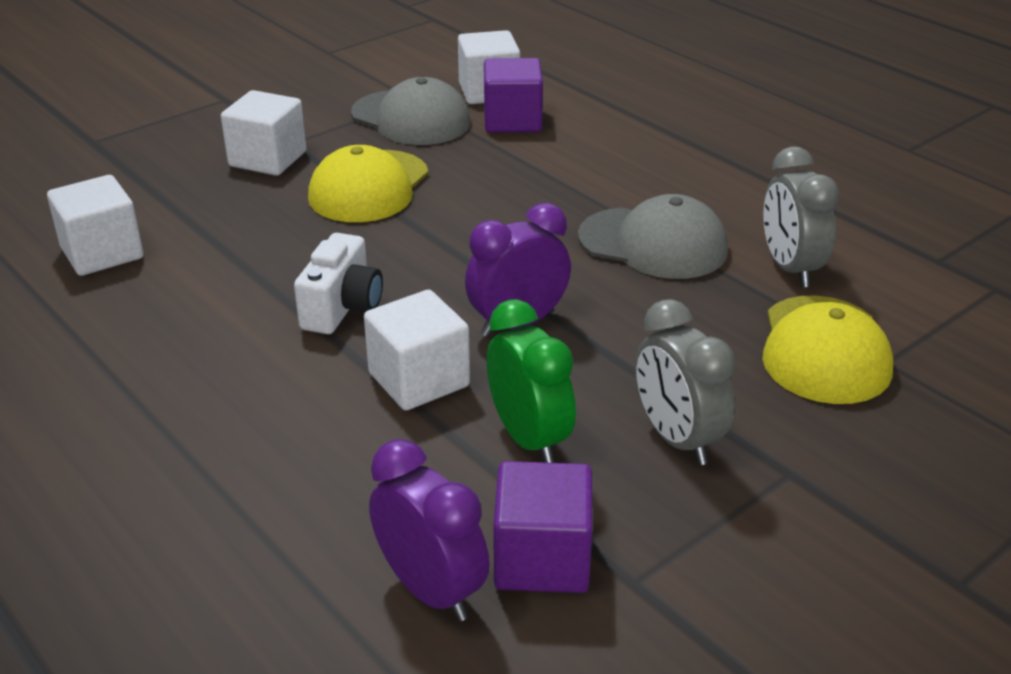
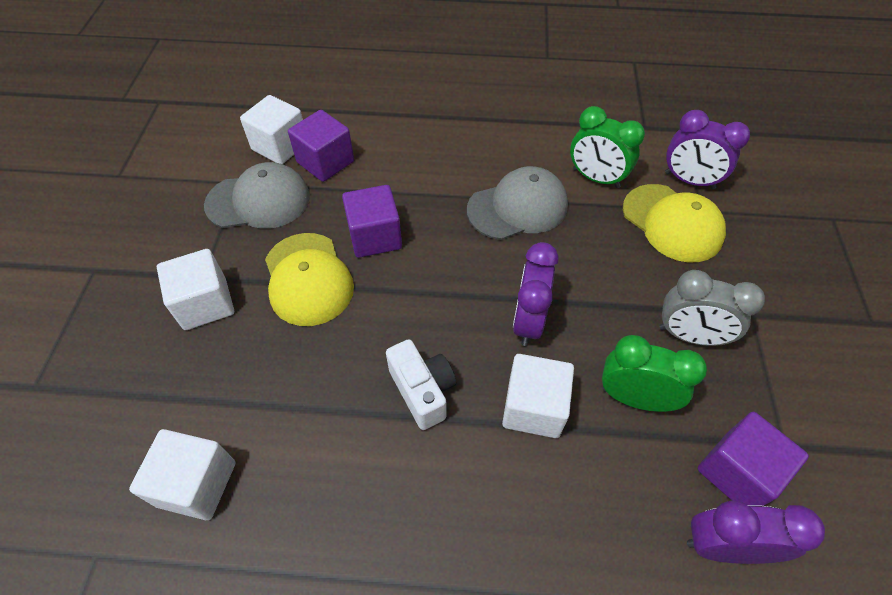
camera: 45 degrees left, 20 degrees up
(472, 191) = (375, 236): none -> purple cube
(789, 268) = (596, 178): grey clock -> green clock
(917, 331) = (689, 181): none -> purple clock

